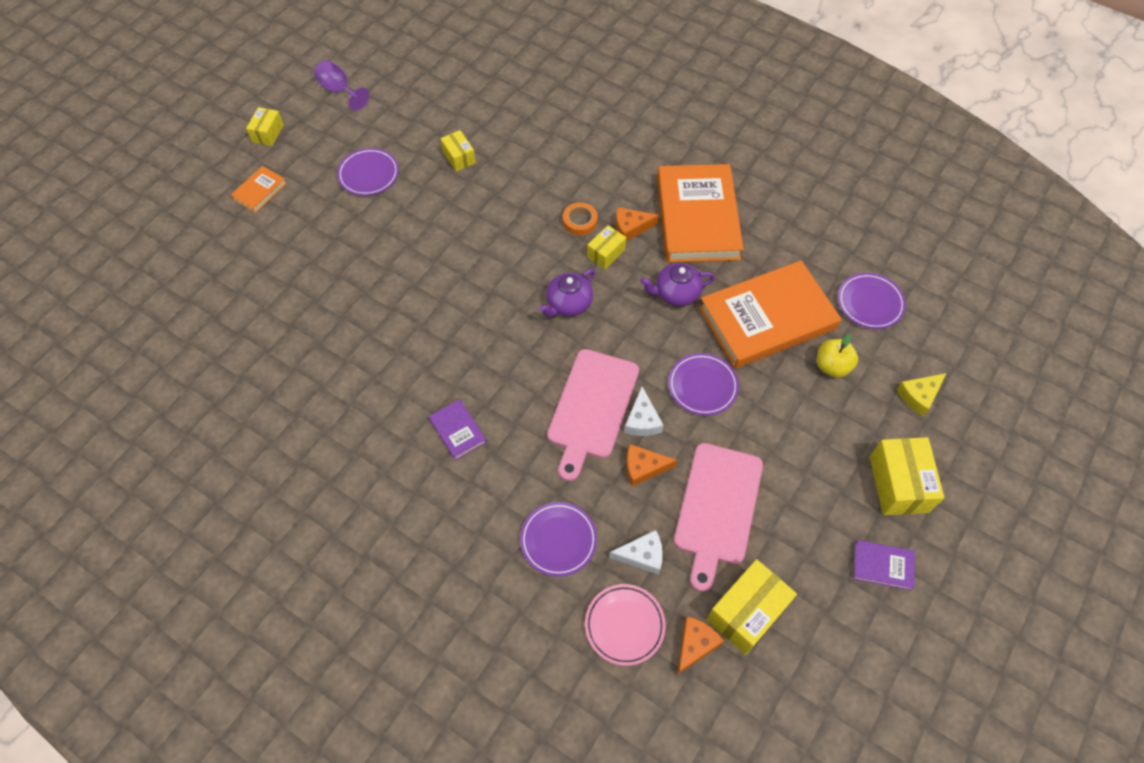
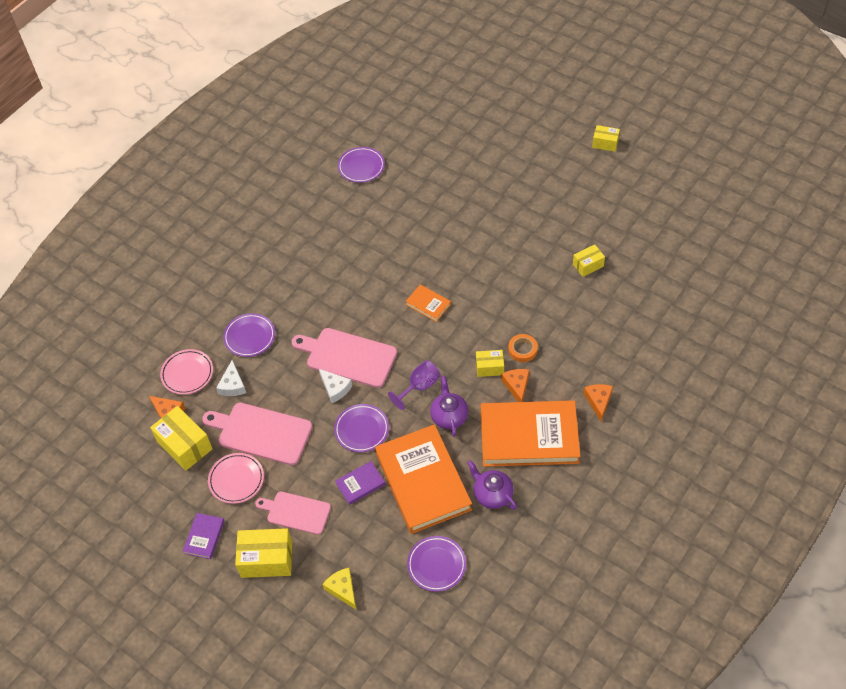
camera: 95 degrees right, 5 degrees down
(260, 191) = (546, 146): orange book -> orange book (428, 304)
(339, 91) = (656, 181): purple goblet -> purple goblet (419, 386)
(369, 174) = (566, 209): purple plate -> purple plate (361, 167)
(458, 431) = (336, 278): purple book -> purple book (360, 484)
(568, 304) = (440, 342): purple teapot -> purple teapot (492, 494)
(606, 253) = (489, 368): yellow box -> yellow box turned 45 degrees counterclockwise
(642, 420) = (335, 388): white cheese -> white cheese turned 135 degrees counterclockwise
(643, 468) = (297, 388): orange cheese -> orange cheese (598, 401)
(792, 533) = (236, 480): none -> pink plate
(828, 454) = (296, 512): none -> pink cutting board
(832, 366) = (374, 525): yellow apple -> none

